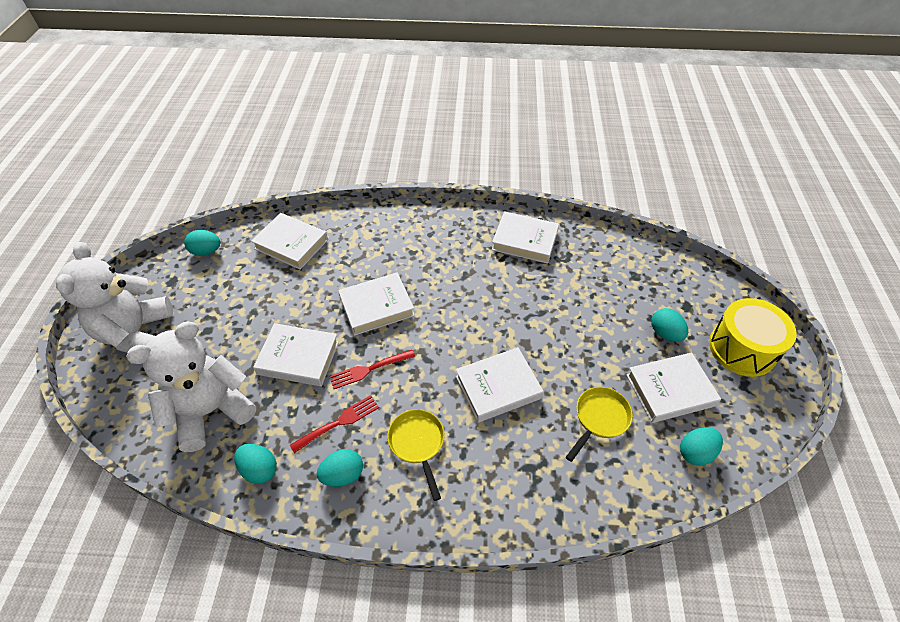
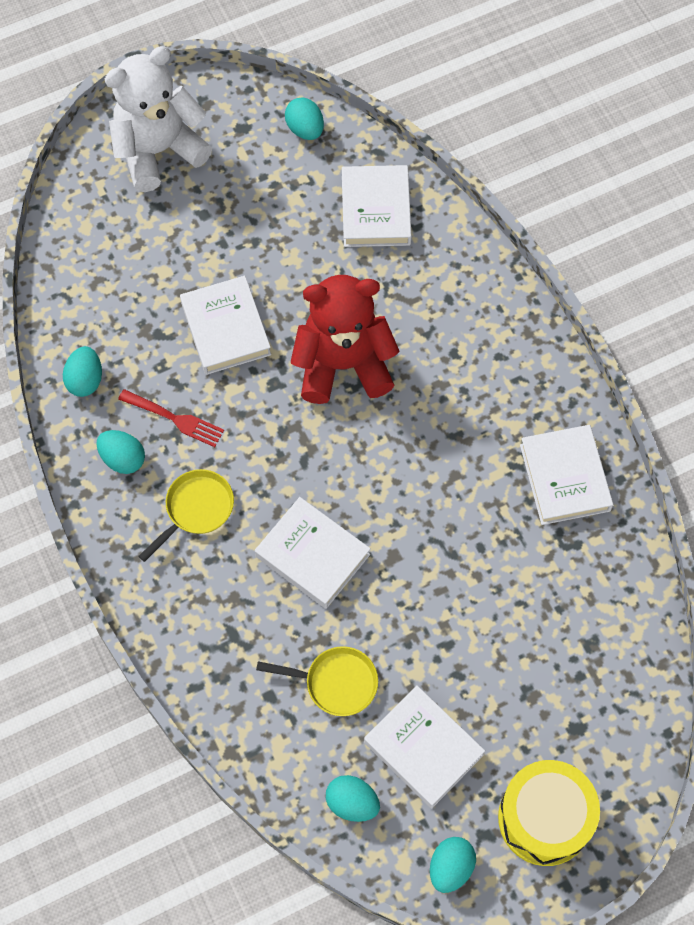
camera: 60 degrees right, 15 degrees up
(211, 411) = (117, 291): white teddy bear -> none
(369, 369) = (254, 409): red fork -> none
(377, 307) = (343, 364): white book -> red teddy bear
(665, 333) = (511, 715): turquoise egg -> turquoise egg (450, 867)

